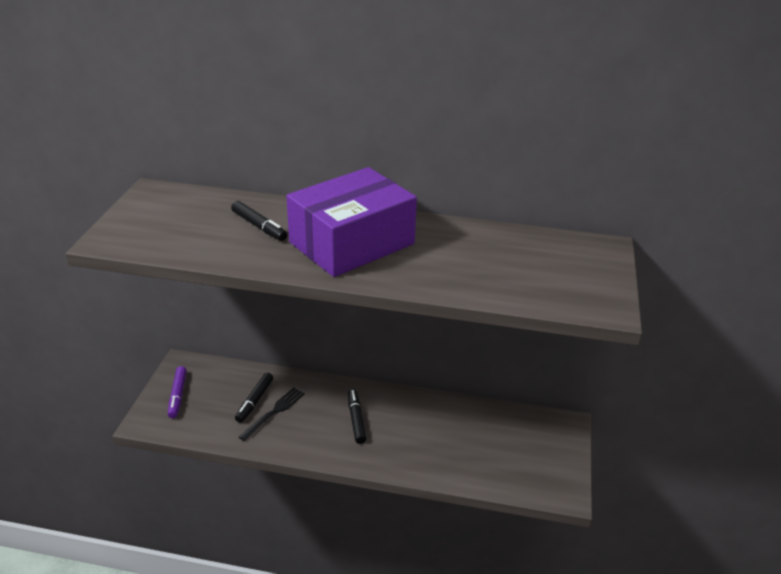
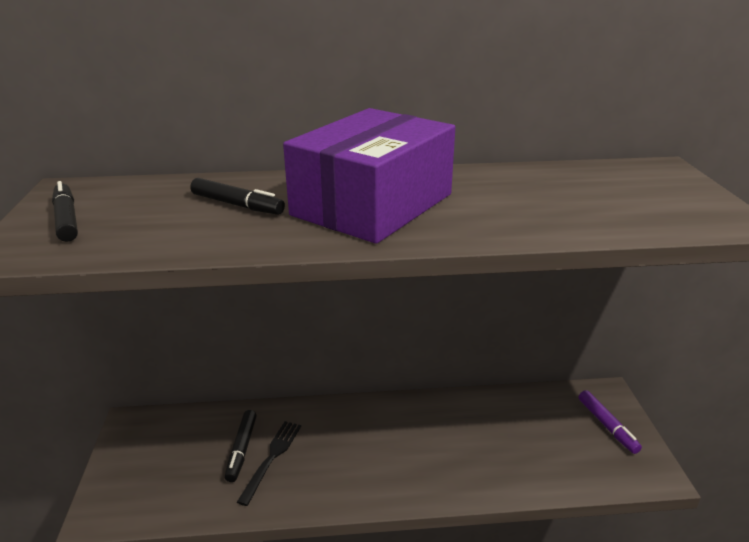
camera: 15 degrees left, 5 degrees down
(177, 396) = (136, 466): purple marker -> purple marker (607, 426)
(356, 420) = (377, 443): black marker -> black marker (67, 219)

